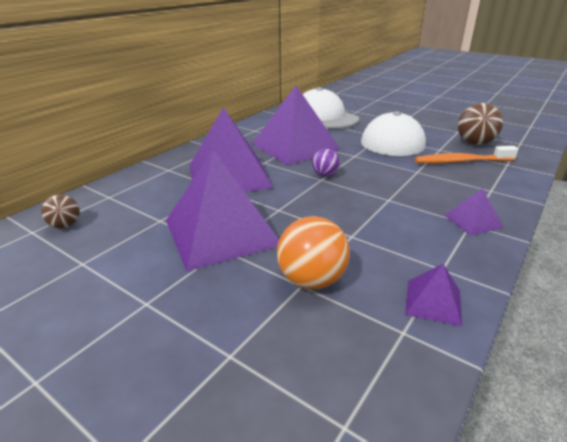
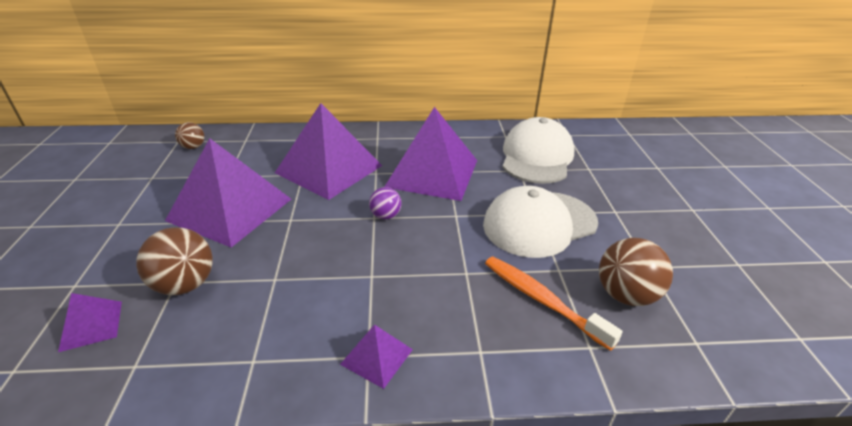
camera: 50 degrees right, 5 degrees up
(312, 280) = (185, 284): orange ball -> brown ball
(433, 302) = (189, 371): purple pyramid -> purple pyramid (91, 325)

